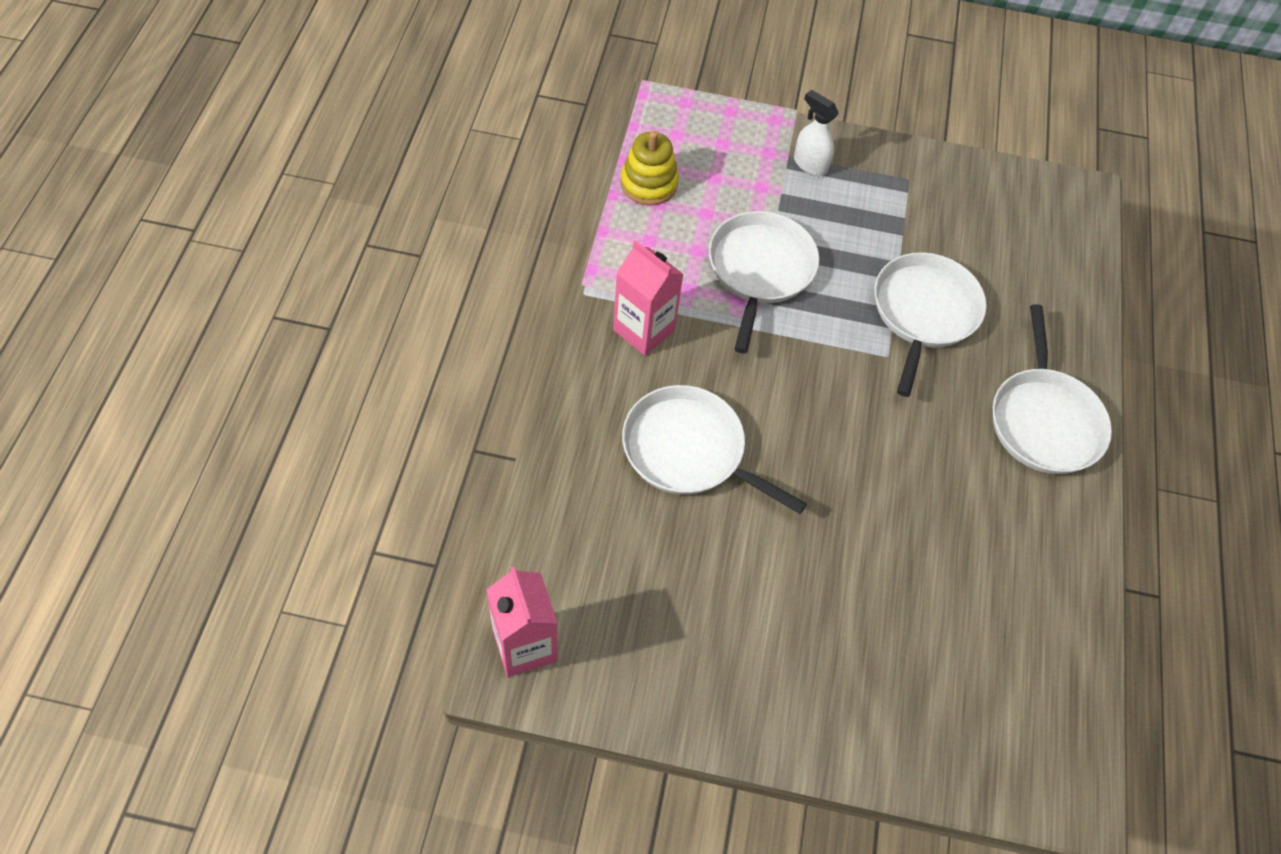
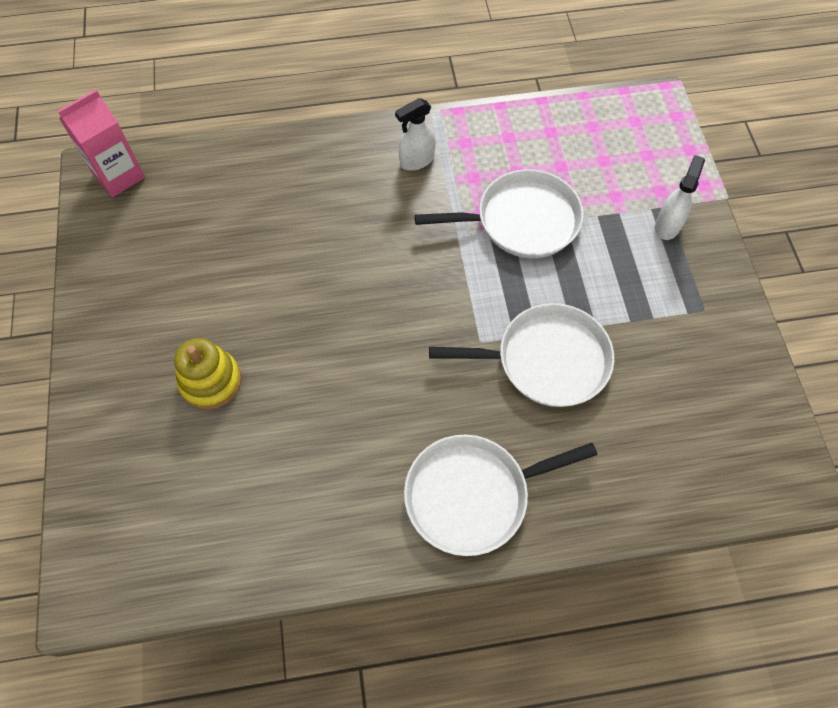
camera: 75 degrees right, 5 degrees up
(644, 330) = (416, 160): pink carton -> white spray bottle
(649, 184) = (568, 119): yellow stacking toy -> yellow stacking toy (210, 381)
(689, 451) = (316, 223): white pan -> none

